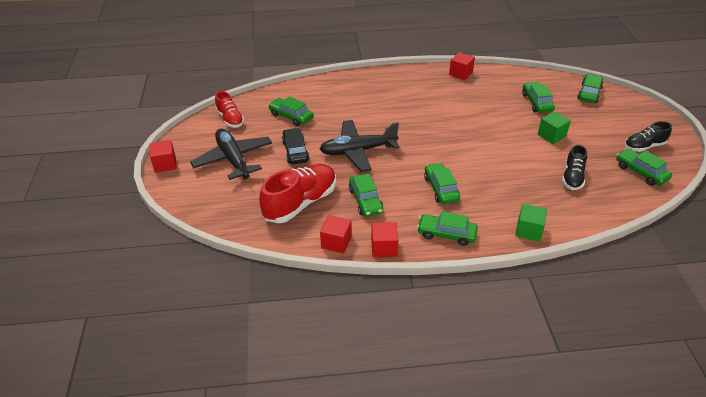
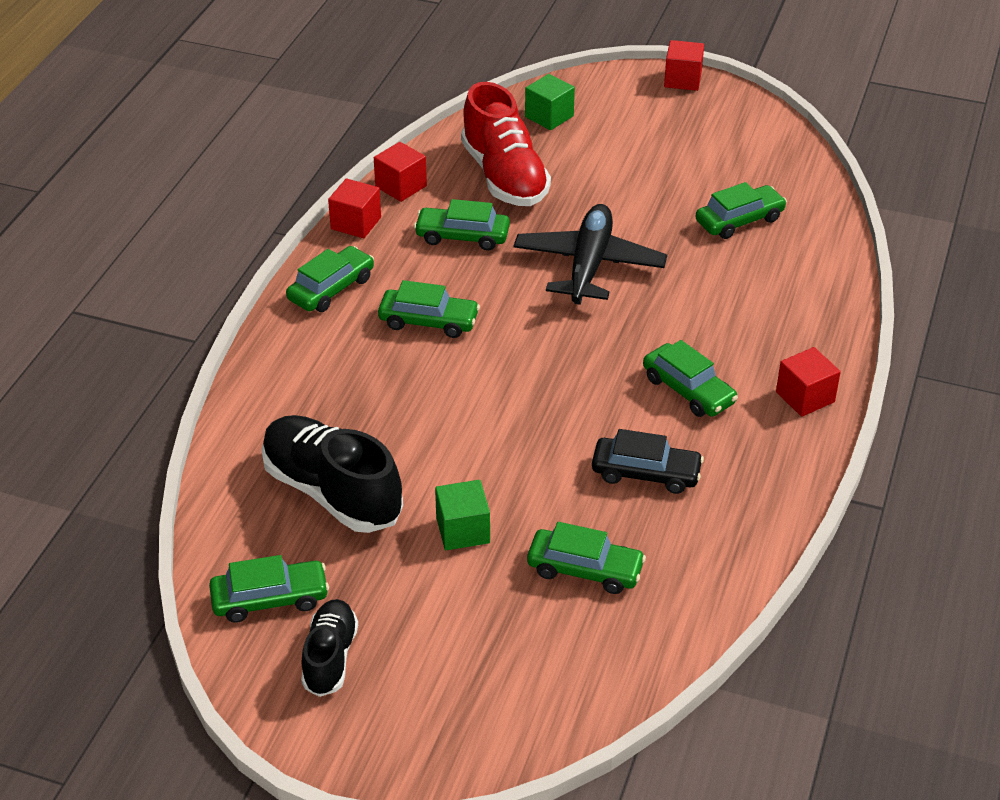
camera: 115 degrees right, 0 degrees up
(230, 119) = (770, 156): red shoe -> none
(233, 159) = (652, 139): black plane -> none
(295, 151) = (633, 201): black car -> black car (646, 473)
(460, 73) = (768, 498): red cube -> red cube (805, 397)
(528, 230) = (266, 374): green cube -> green cube (549, 116)
(572, 177) = (332, 492): black shoe -> black shoe, size x1.73
(589, 93) = (563, 686): green car -> green car (688, 390)

